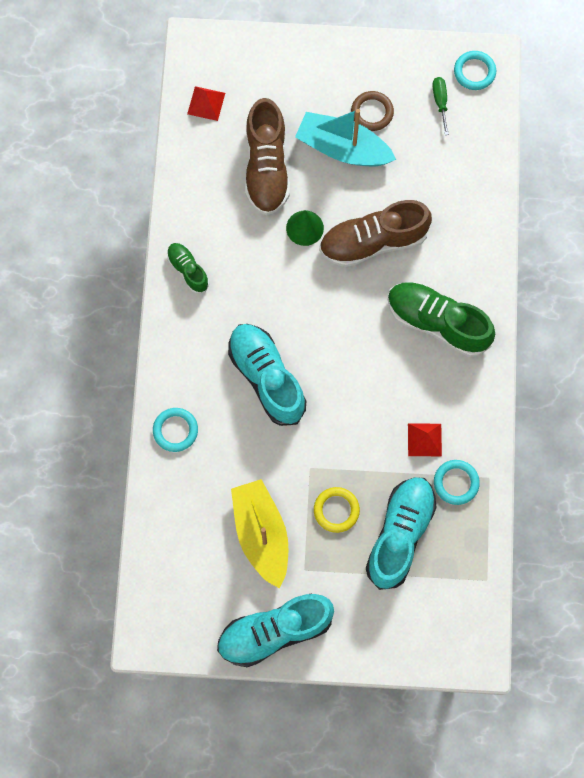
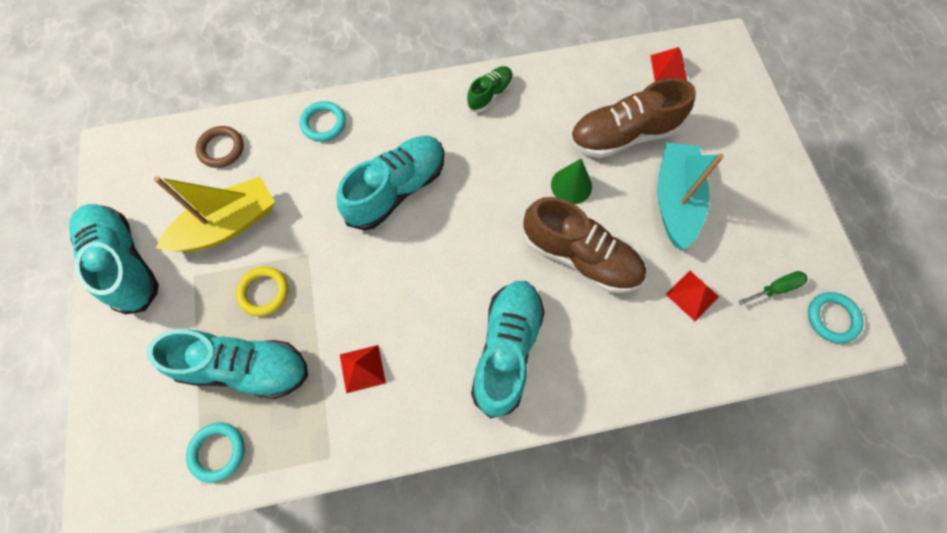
camera: 75 degrees right, 5 degrees down
(372, 112) = (729, 219): brown ring -> brown ring (221, 149)
(373, 241) = (580, 256): brown shoe -> brown shoe turned 150 degrees clockwise
(429, 167) = (692, 295): none -> red pyramid
(437, 323) = (506, 349): green shoe -> turquoise shoe
(456, 483) = (316, 418): turquoise ring -> turquoise ring (217, 452)

